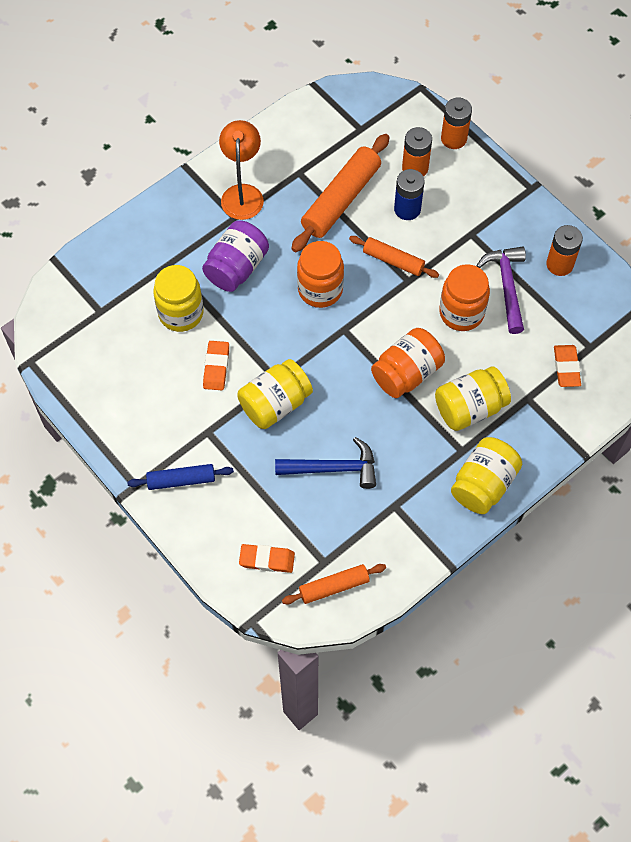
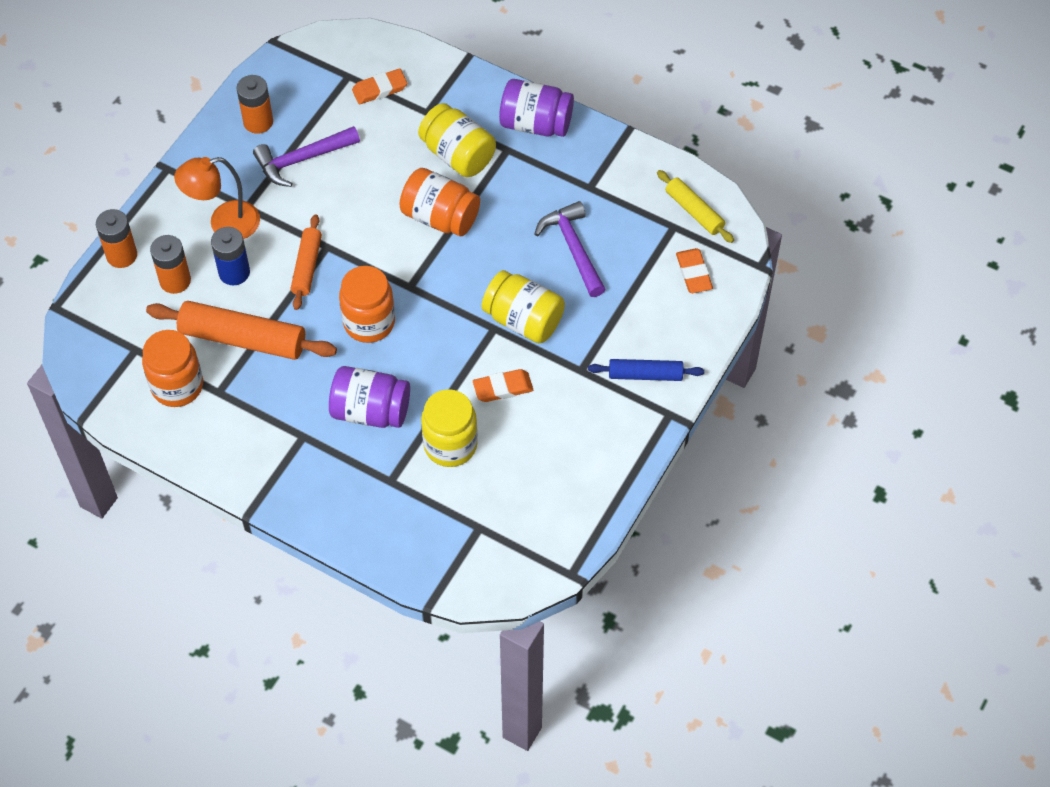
camera: 110 degrees left, 5 degrees down
(181, 480) = (645, 374): blue rolling pin -> blue rolling pin turned 60 degrees counterclockwise
(242, 194) = (268, 439): orange lamp -> orange lamp (224, 224)
(333, 468) = (573, 248): blue hammer -> purple hammer
(334, 587) = (694, 211): orange rolling pin -> yellow rolling pin
(461, 313) = (349, 190): orange jar -> orange jar (177, 386)
(483, 484) = (535, 123): yellow jar -> purple jar

